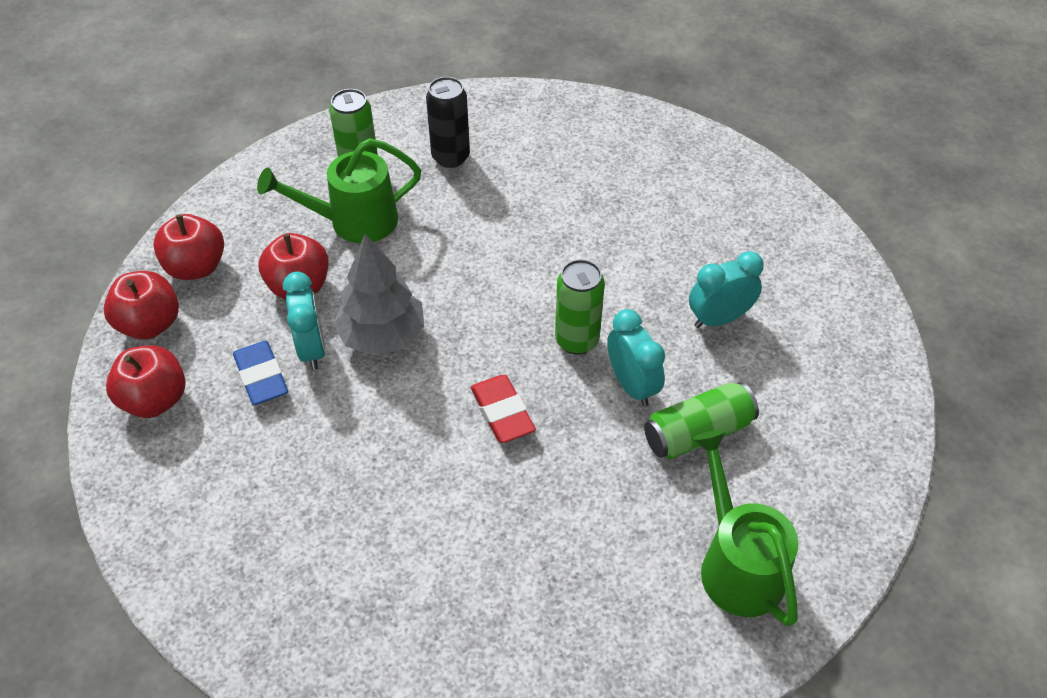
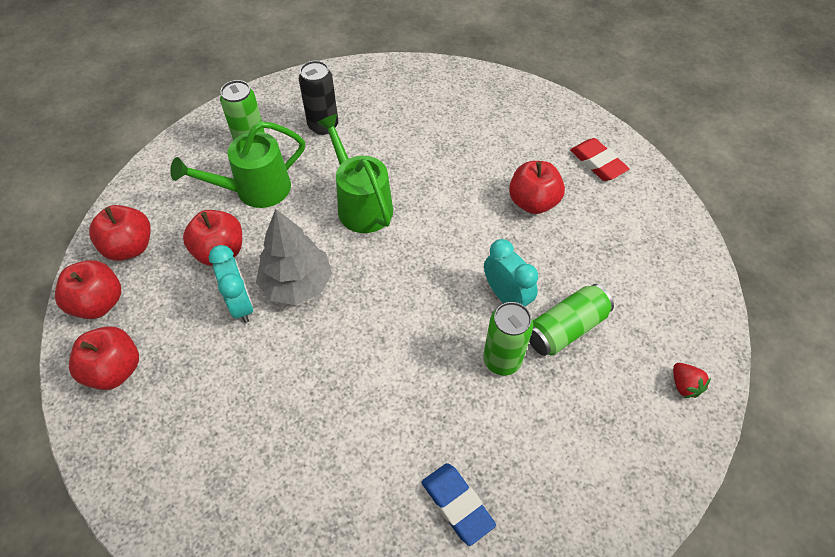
camera: 10 degrees left, 5 degrees up
(261, 377) = (202, 335): blue eraser -> blue eraser (457, 504)
(502, 412) = (408, 335): red eraser -> red eraser (597, 163)
(577, 340) = (455, 265): green can -> green can (502, 360)
(691, 280) = (533, 202): none -> red apple
(719, 319) = (561, 231): turquoise clock -> none
(736, 563) = (620, 434): green watering can -> green watering can (360, 204)
(831, 520) = (684, 385): none -> red strawberry

